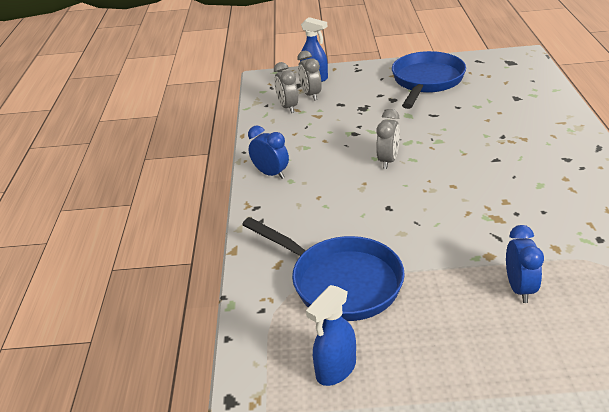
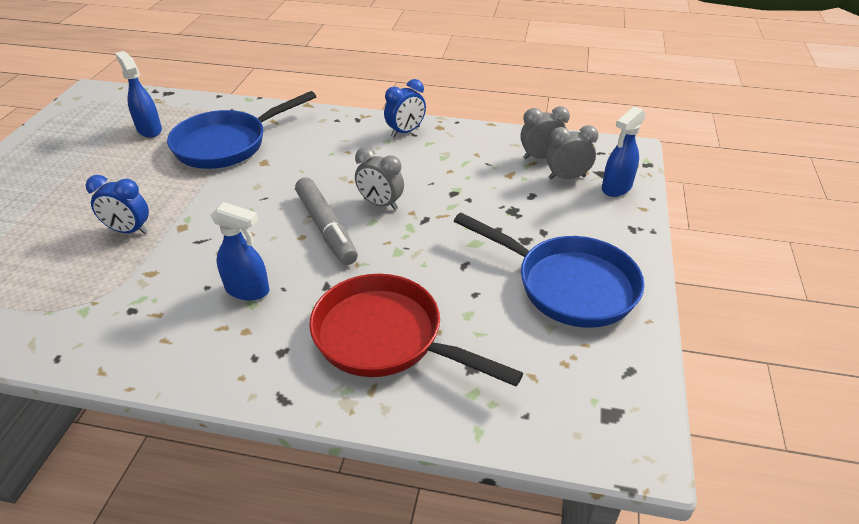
camera: 100 degrees right, 5 degrees up
(434, 177) = (326, 228): none -> grey marker
(520, 126) = (386, 338): none -> red pan
(529, 191) = (248, 290): none -> blue spray bottle

